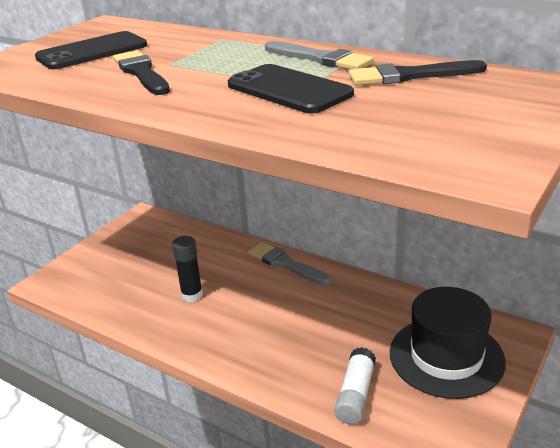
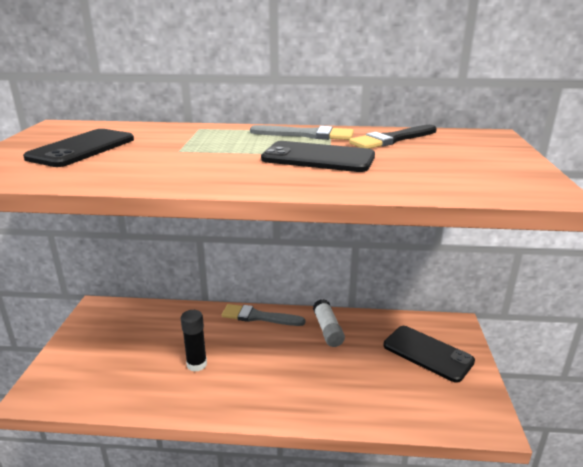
camera: 30 degrees left, 5 degrees down
(141, 73) = (163, 160): black brush -> none
(355, 394) = (390, 403): white glue stick -> white glue stick (327, 330)
(446, 357) = (427, 353): black hat -> black phone

